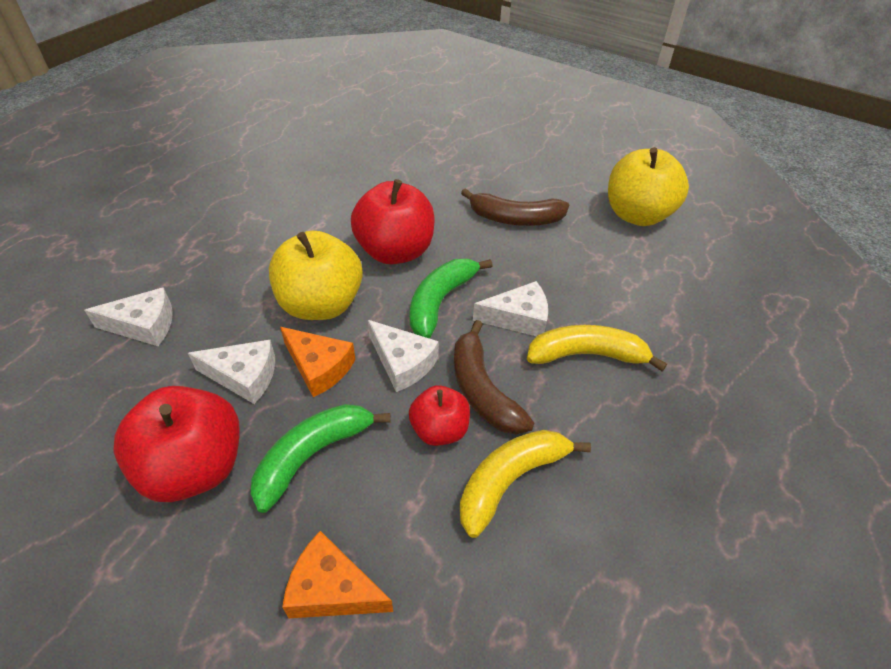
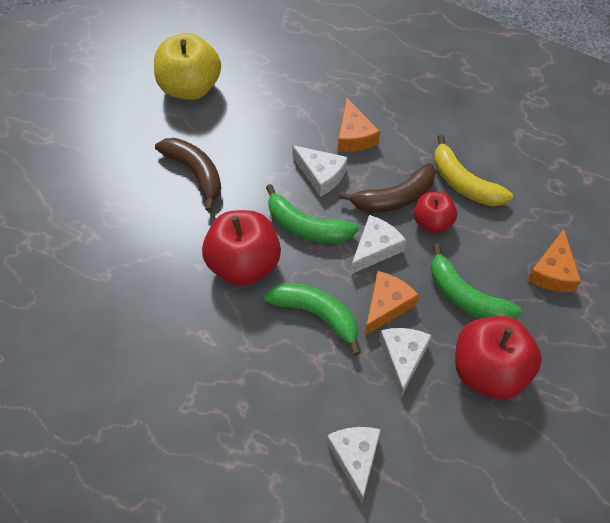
camera: 90 degrees left, 10 degrees up
(321, 304) = (317, 315): yellow apple -> green banana
(515, 219) = (195, 173): brown banana -> brown banana turned 45 degrees counterclockwise
(518, 318) = (321, 175): white cheese -> white cheese turned 135 degrees clockwise
(587, 355) = (354, 136): yellow banana -> orange cheese

